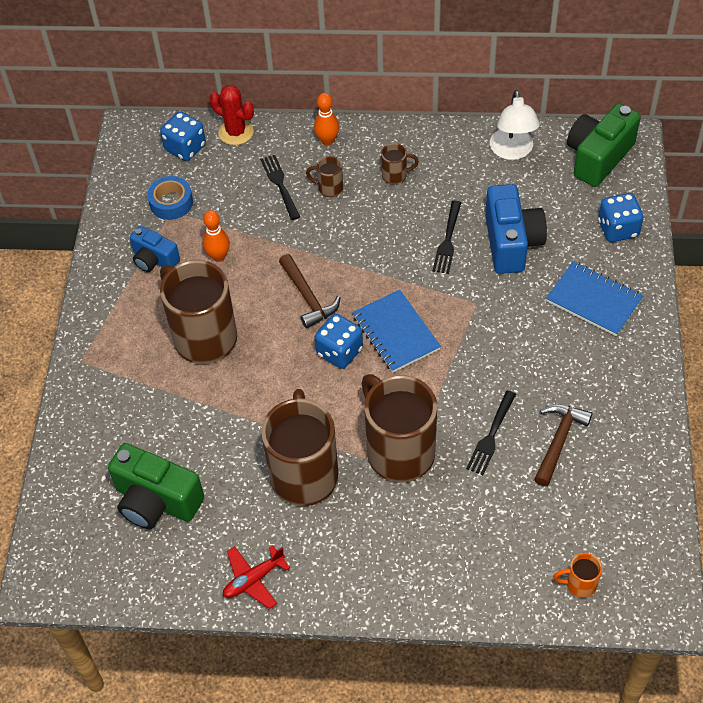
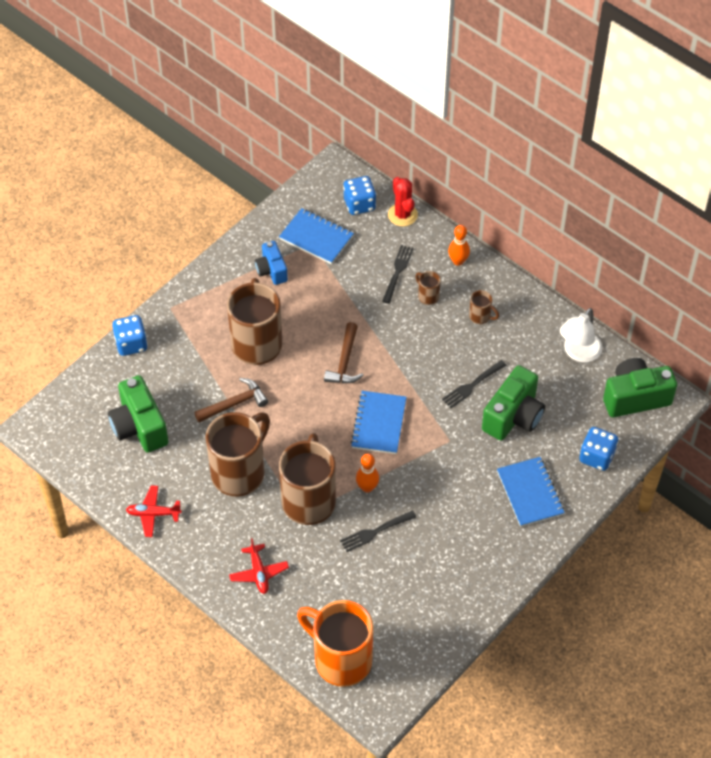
camera: 35 degrees right, 0 degrees up
(171, 202) = (316, 237): blue tape -> blue notebook
(218, 256) = (313, 295): orange bowling pin -> orange bowling pin (367, 487)
(339, 352) = (331, 411): blue dice -> blue dice (131, 344)
(418, 559) = (259, 573): none -> red plane
(511, 243) = (513, 416): blue camera -> green camera
(559, 441) = (414, 566): brown hammer -> brown hammer (234, 404)
(579, 584) = (340, 659): orange mug -> orange mug, size x2.39

